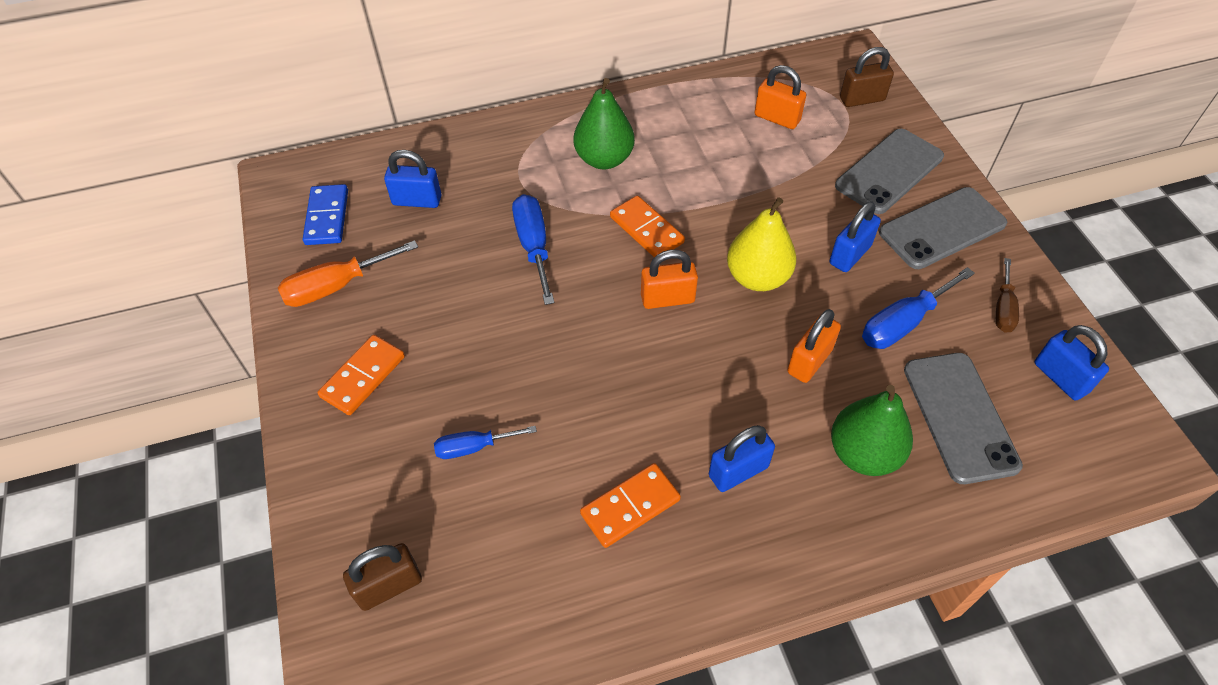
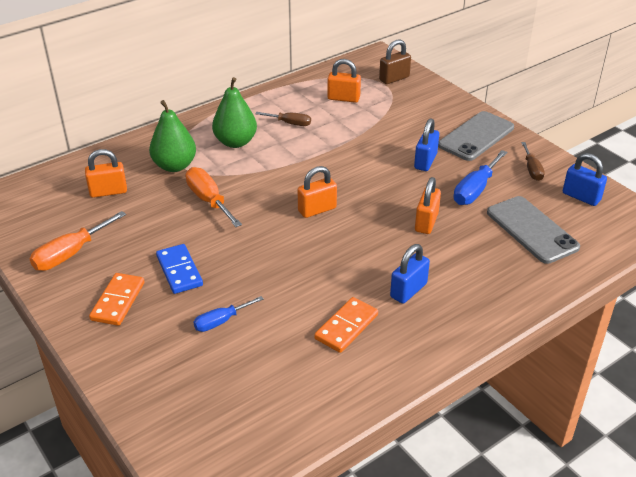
camera: 20 degrees left, 15 degrees down
(327, 217) = (42, 215): blue domino -> blue domino (179, 271)
(389, 586) = (197, 414): brown padlock -> none
(417, 200) = (108, 192): blue padlock -> orange padlock
(534, 246) = (209, 200): blue screwdriver -> orange screwdriver
(647, 230) = (284, 175): orange domino -> none
(687, 144) = (290, 123): none -> brown screwdriver
(757, 277) = (371, 186): yellow pear -> none
(863, 453) = (482, 262): green pear -> green pear (174, 166)
(889, 171) = (429, 113): grey phone -> none

